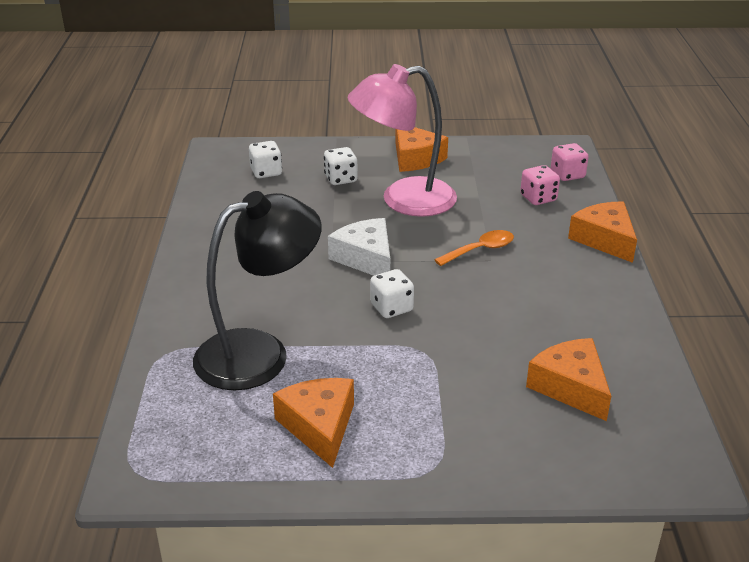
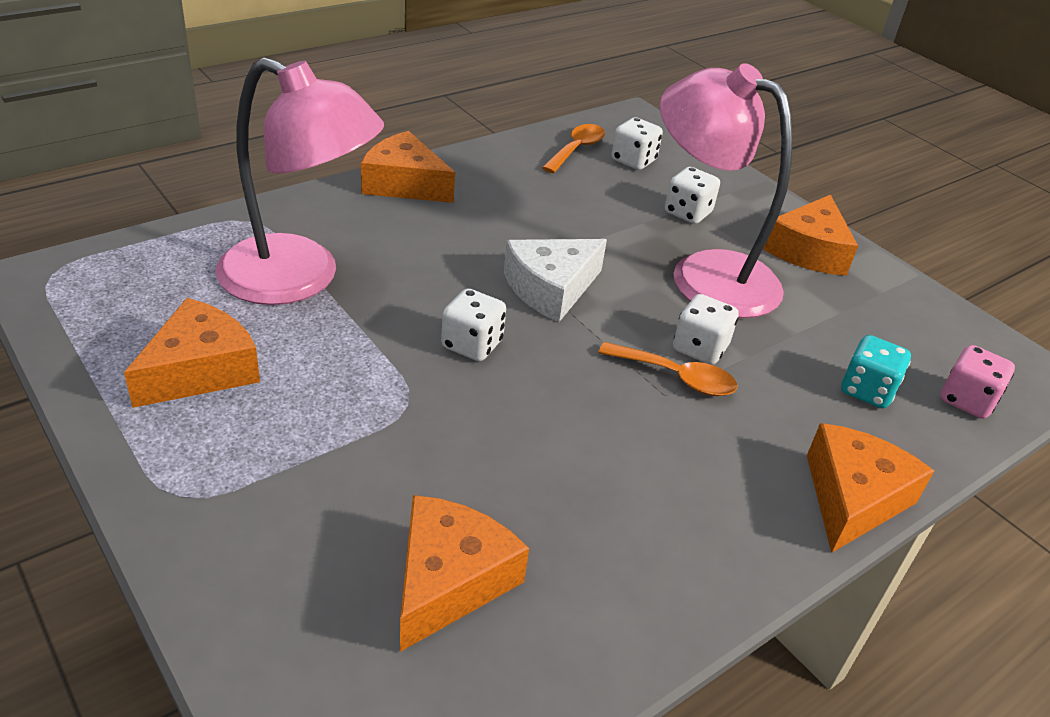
camera: 50 degrees right, 5 degrees up
(193, 270) = (404, 184): none -> orange cheese
(229, 187) = (576, 149): none -> orange spoon
(259, 353) = (299, 279): black lamp -> pink lamp
(366, 258) = (551, 288): white cheese -> white cheese turned 150 degrees counterclockwise
(464, 232) = (700, 348): none -> white dice
(538, 198) = (867, 390): pink dice -> turquoise dice

